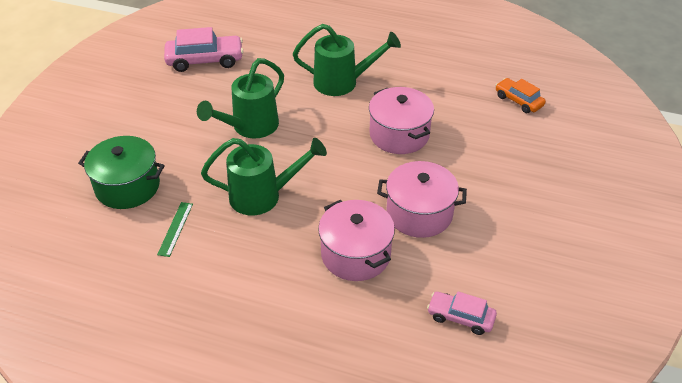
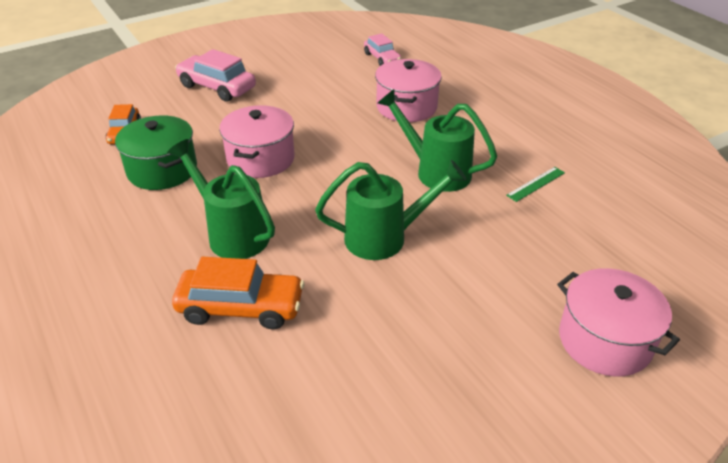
camera: 140 degrees left, 5 degrees down
(127, 186) = (563, 242): green pot -> green pot (162, 170)
(205, 60) = (347, 369): pink car -> pink car (217, 87)
(286, 56) = (241, 307): none -> orange car
(419, 213) = (330, 106): pink pot -> pink pot (604, 341)

